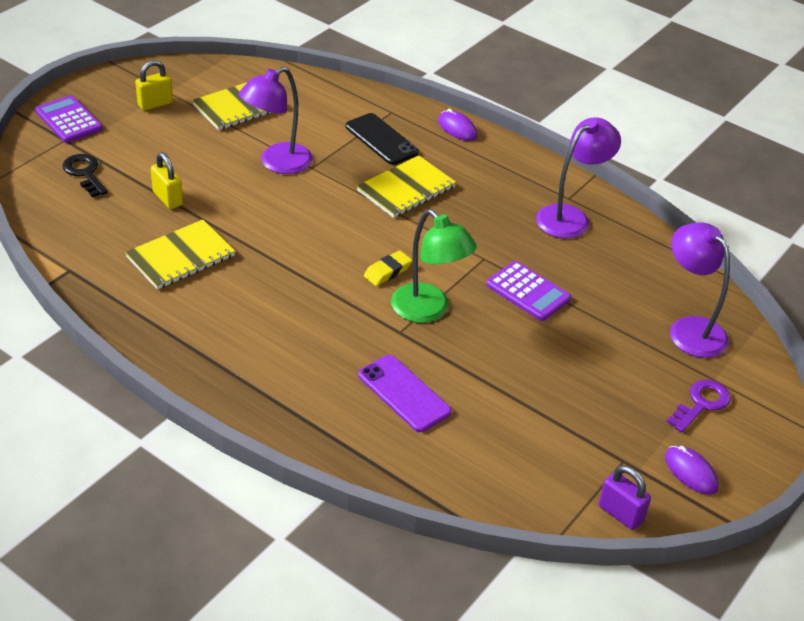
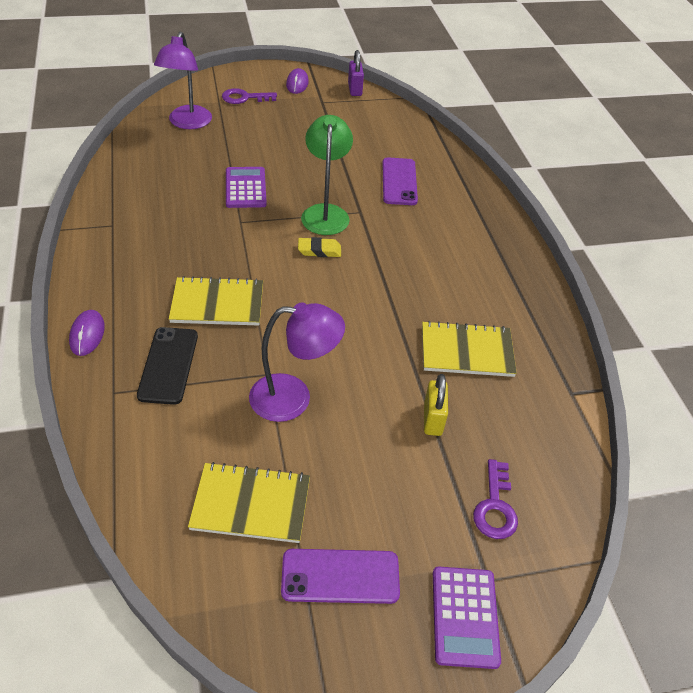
camera: 140 degrees left, 5 degrees up
(85, 173) = (495, 506): black key -> purple key
(155, 104) = (340, 576): yellow padlock -> purple phone
(570, 217) = (136, 213): purple lamp -> none

